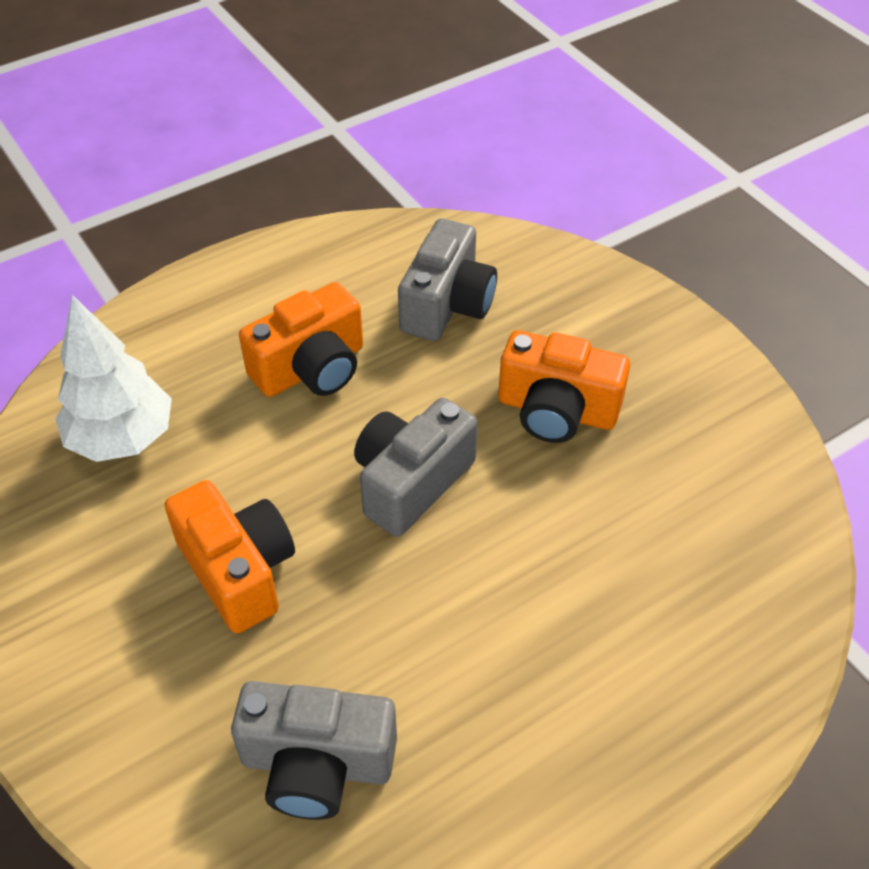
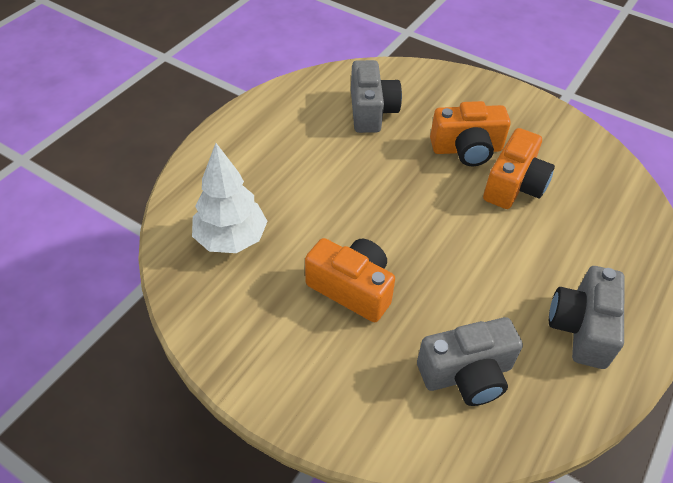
camera: 25 degrees left, 0 degrees up
(311, 368) = (318, 166): orange camera -> orange camera (514, 185)
(411, 482) = (416, 210): grey camera -> grey camera (581, 328)

